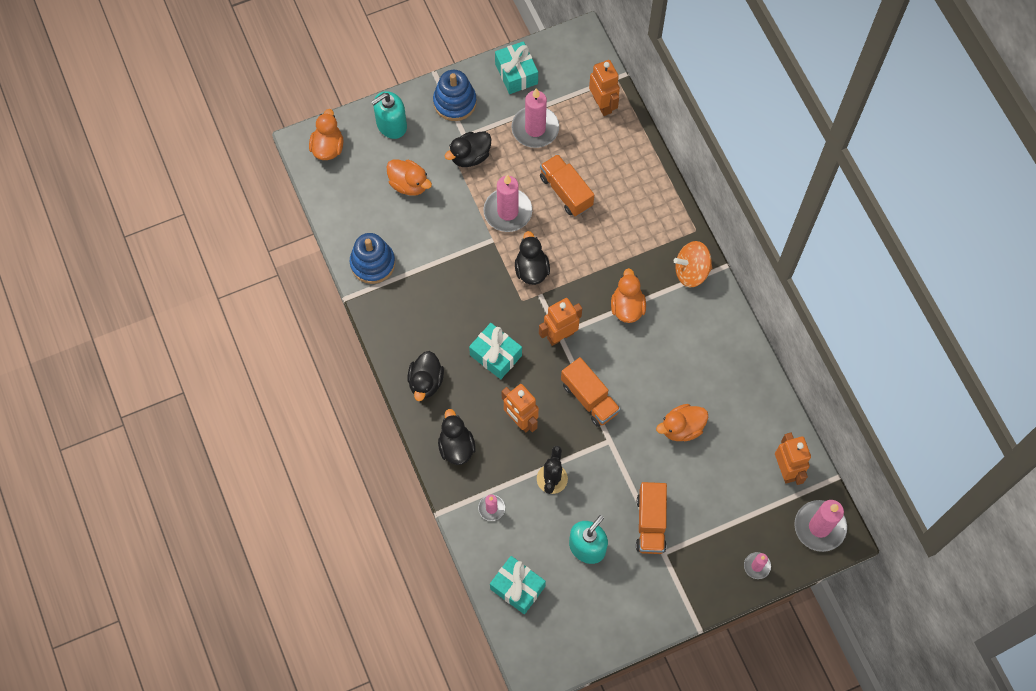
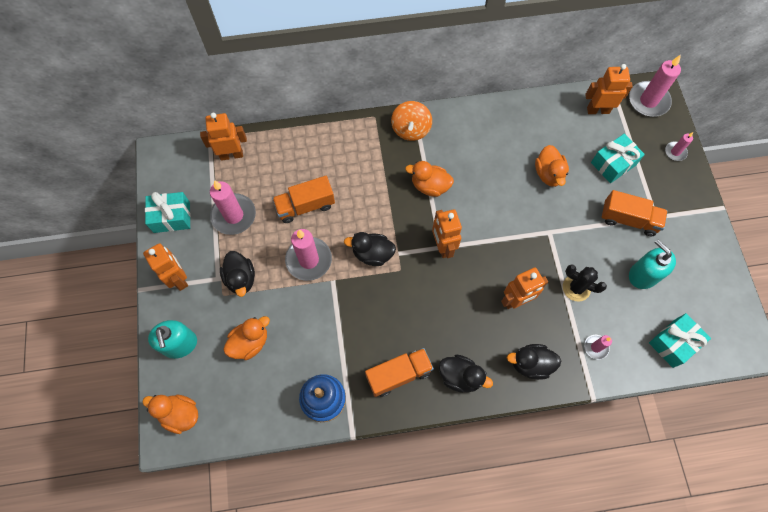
camera: 75 degrees left, 0 degrees up
(455, 102) = (179, 278): blue stacking toy -> orange robot
(496, 355) = (448, 306): turquoise gift -> turquoise gift (613, 164)
(589, 398) = (507, 238): orange truck -> orange truck (399, 374)

